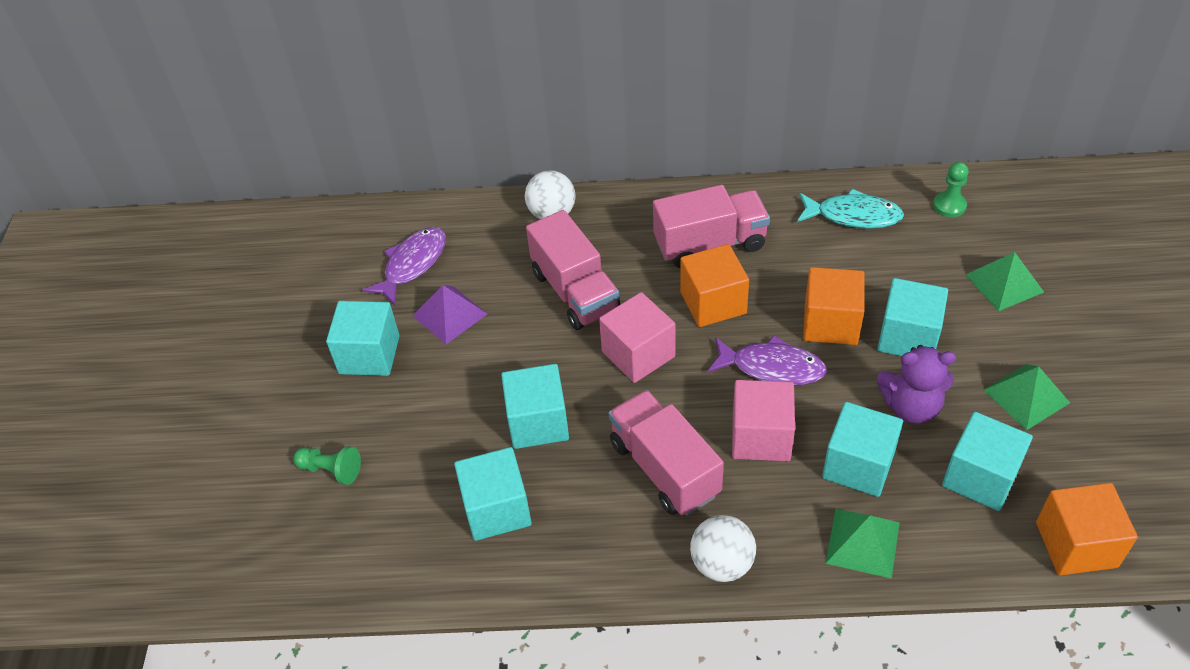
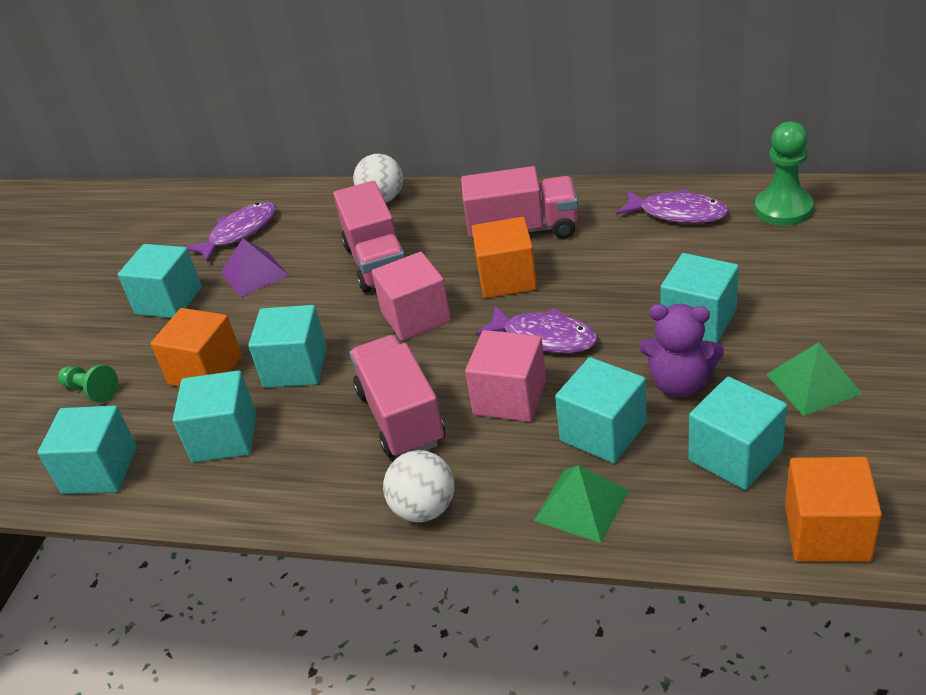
camera: 15 degrees right, 10 degrees down
(382, 560) = (100, 470): none -> turquoise cube
(830, 323) = (620, 303): orange cube -> orange cube (205, 371)
(853, 216) = (677, 213): turquoise fish -> purple fish
(949, 205) = (783, 209): green pawn -> green pawn, size x1.64
(1004, 283) = (821, 279): green pyramid -> none

